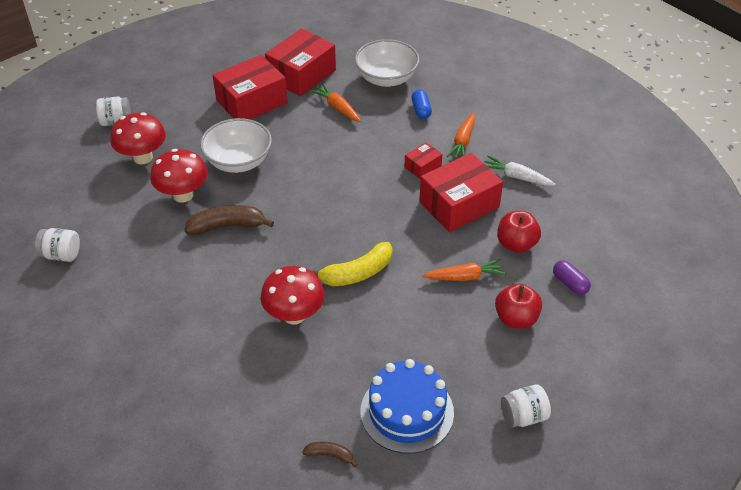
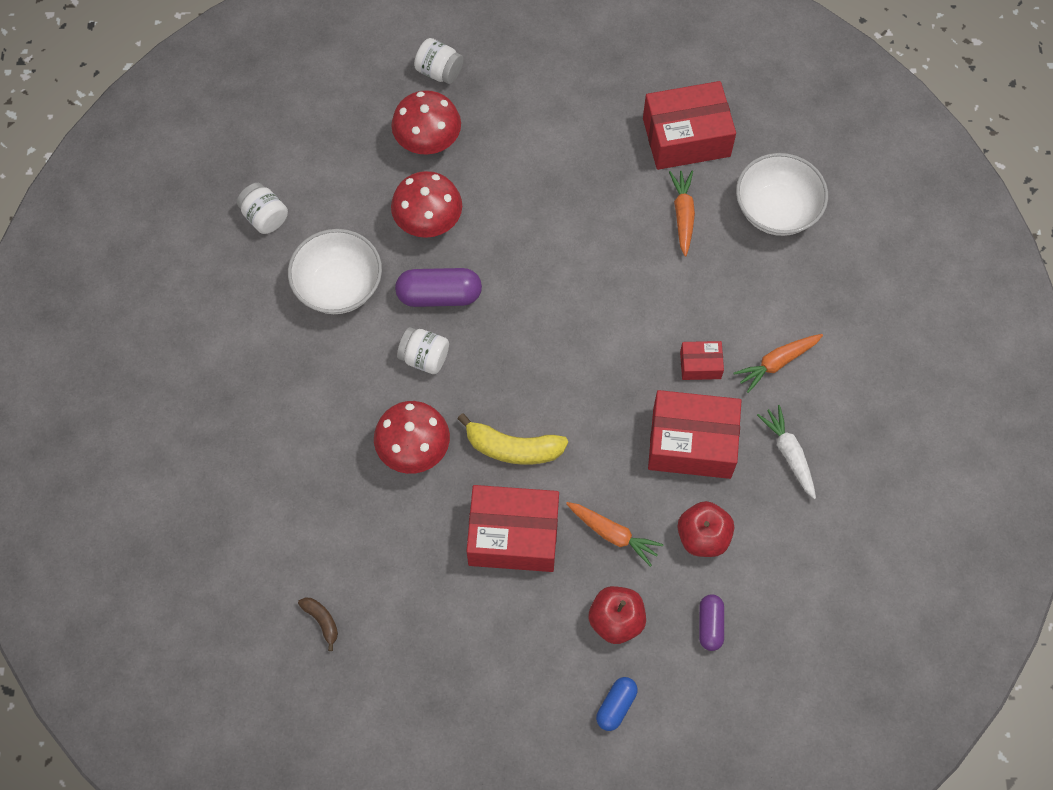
camera: 40 degrees right, 20 degrees up
(227, 226) = (439, 295): brown banana -> purple capsule
(238, 161) = (517, 217): white bowl -> white bowl (339, 286)
(252, 102) = (599, 141): red box -> red box (513, 536)
(407, 412) = (423, 634): blue cake -> none
(421, 110) = (772, 285): blue capsule -> blue capsule (616, 706)
(523, 416) = (521, 724): white jar -> white jar (424, 358)

